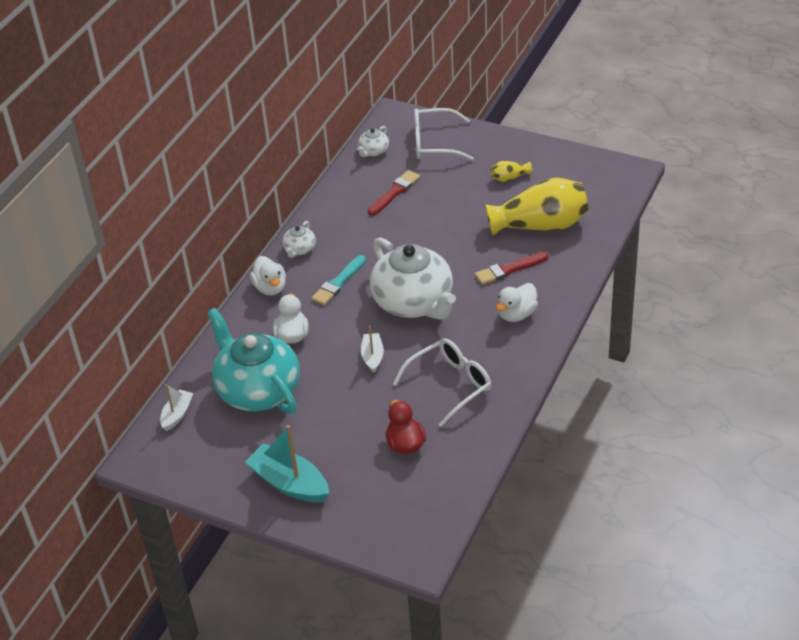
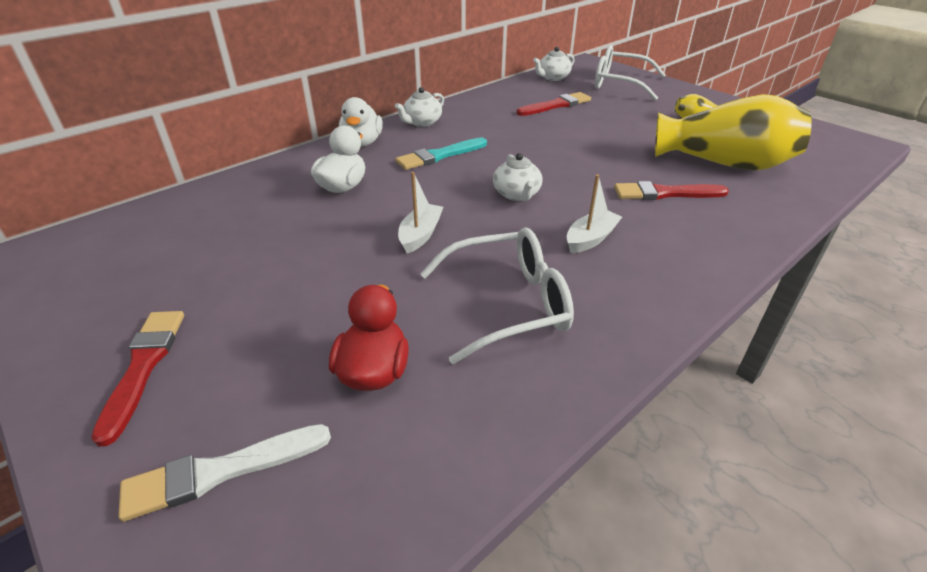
camera: 20 degrees right, 5 degrees down
(177, 414) = (126, 225): white boat -> white boat (590, 239)
(257, 390) = (244, 228): turquoise teapot -> none
(289, 483) = (143, 366): turquoise boat -> red brush
(372, 506) = (220, 472): none -> white brush
(414, 303) = (517, 194): white teapot -> white teapot, size x0.42
(517, 314) = (658, 243): white duck -> none

